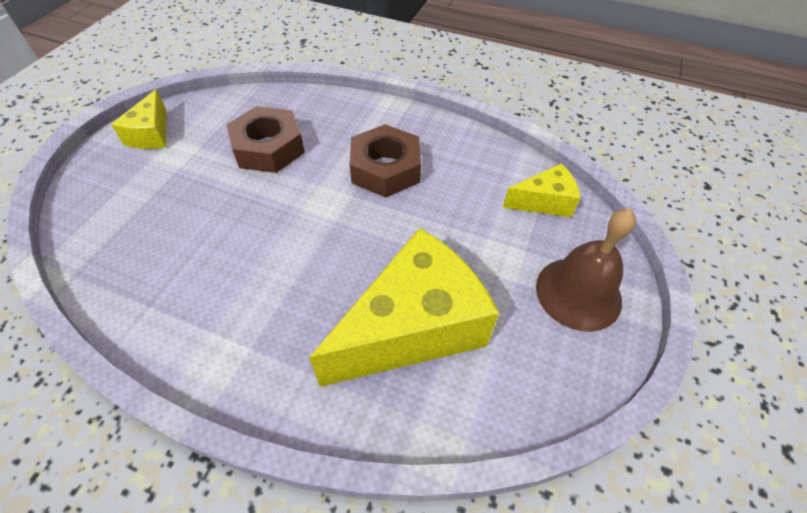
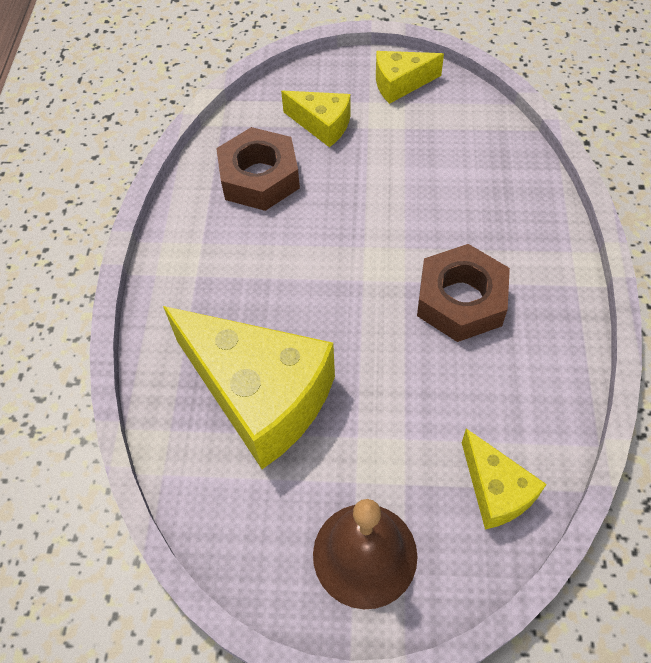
camera: 75 degrees right, 5 degrees up
(148, 196) = (322, 125): none -> yellow cheese
(268, 148) = (433, 182): brown nut -> brown nut (259, 177)

